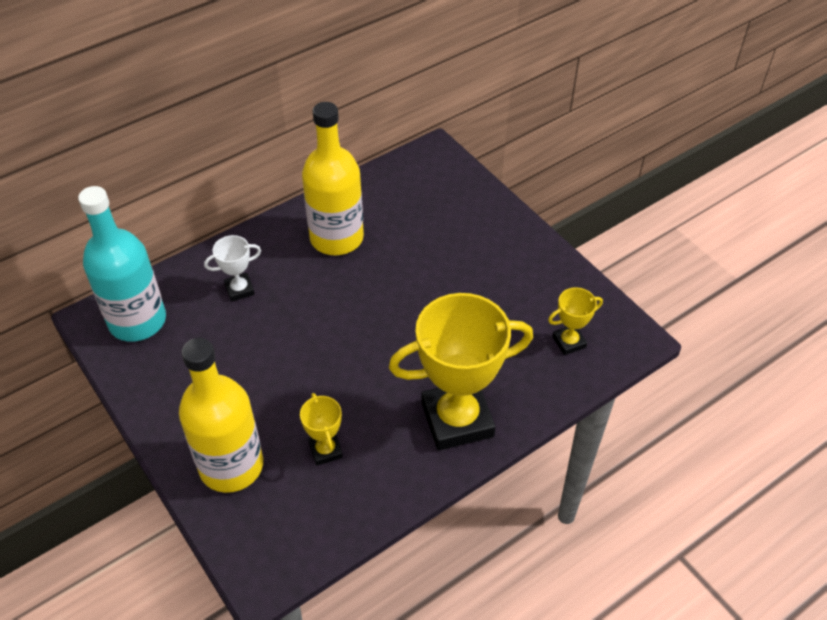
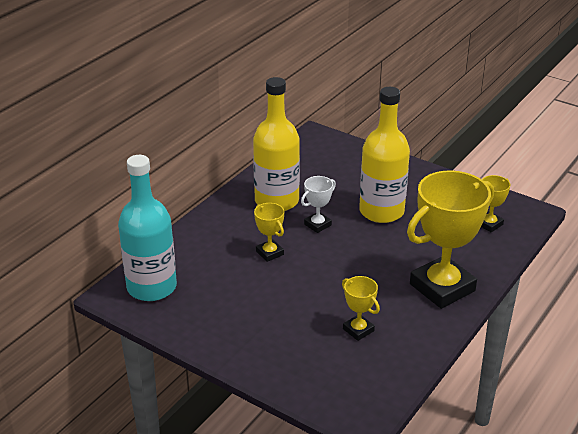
camera: 20 degrees left, 15 degrees down
(231, 465) = (292, 358): yellow bottle -> yellow bottle (381, 211)
(239, 289) = (222, 249): white trophy -> white trophy (317, 225)
(288, 310) = (269, 253): none -> yellow trophy

